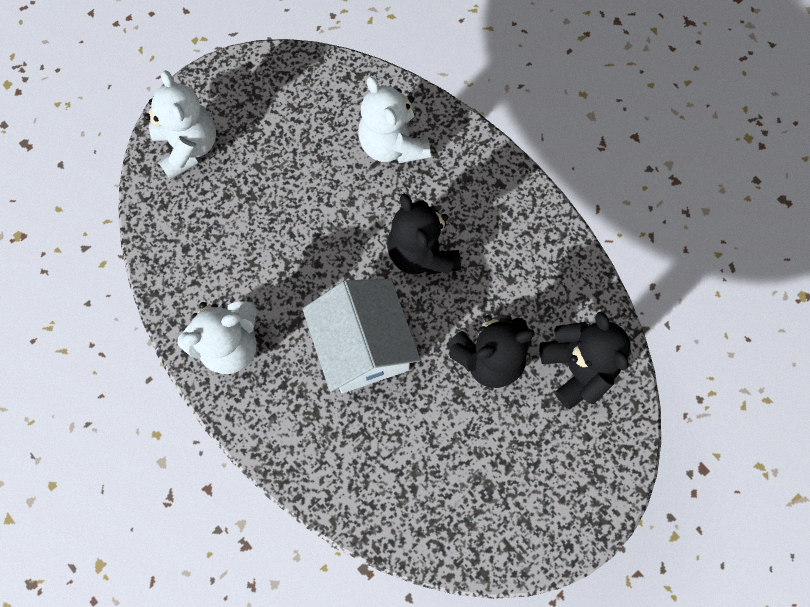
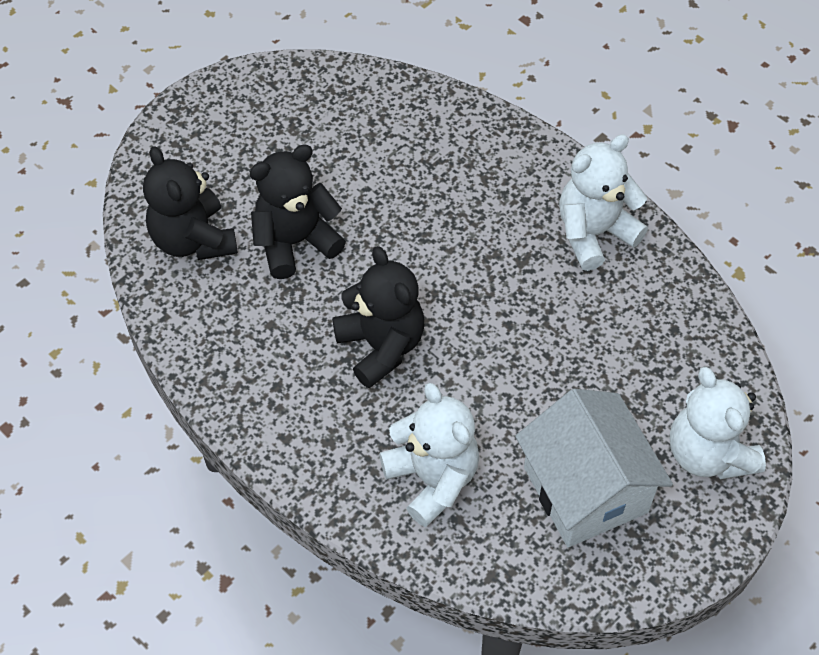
camera: 175 degrees right, 15 degrees down
(363, 347) = (440, 242): white house -> white house (585, 490)

